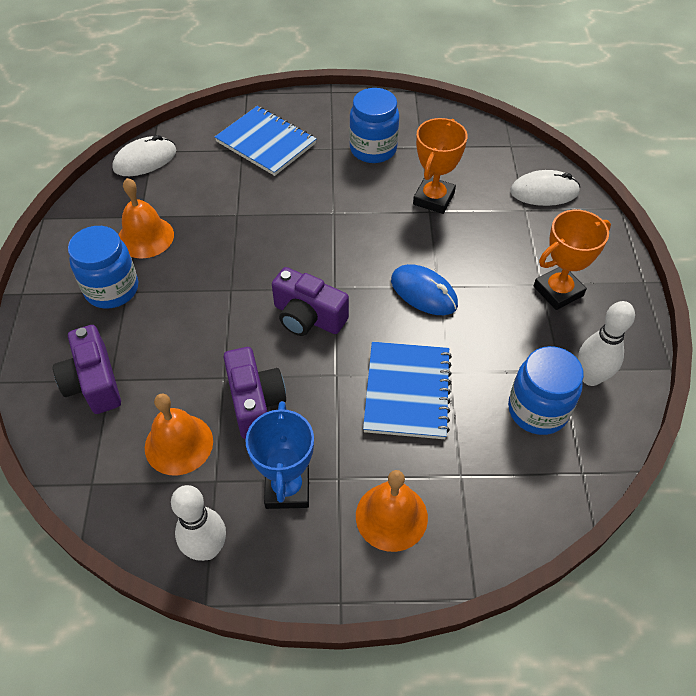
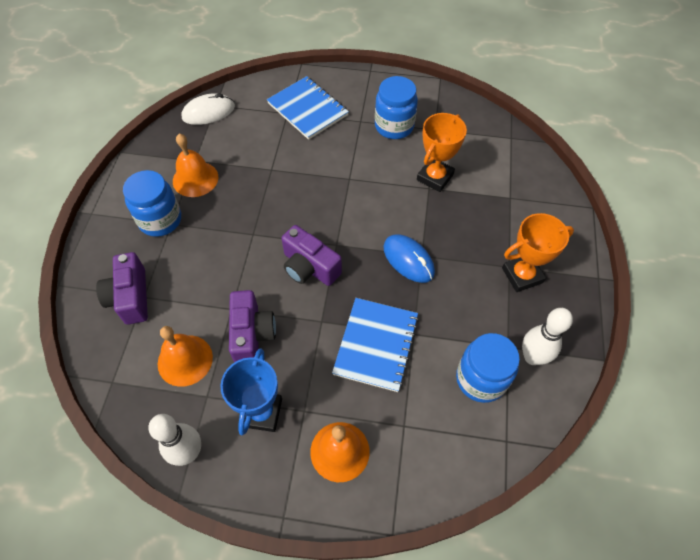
camera: 10 degrees right, 5 degrees up
(544, 192) = (530, 184): white mouse -> none

